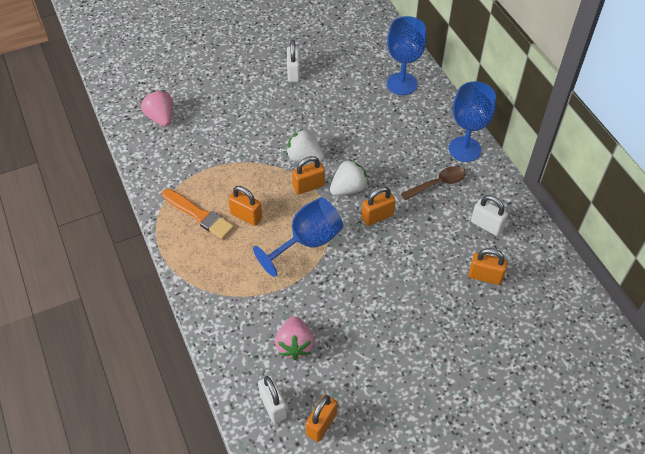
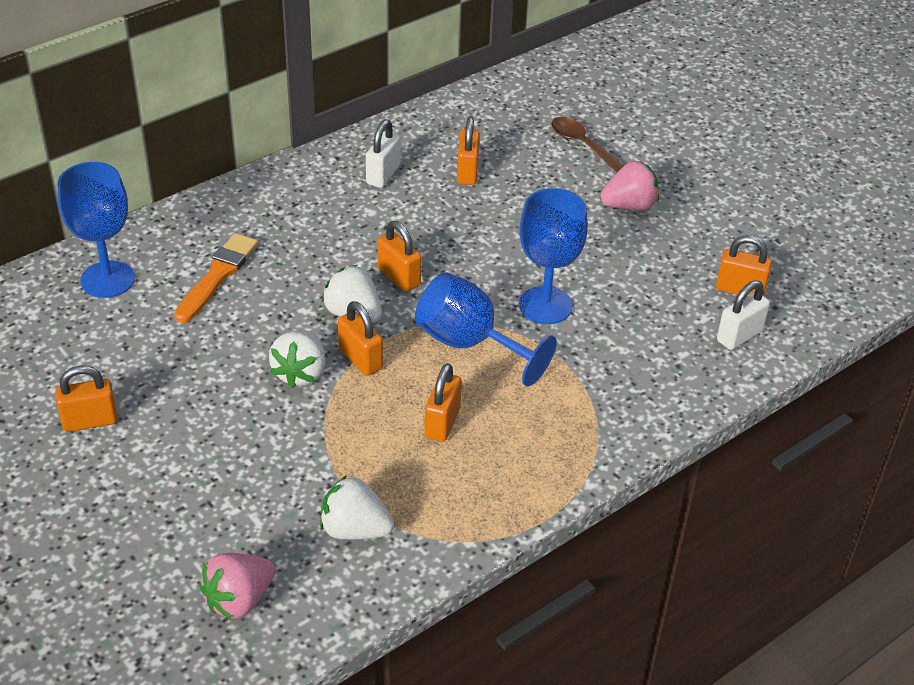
camera: 105 degrees left, 10 degrees down
(185, 166) = (354, 529): none -> white strawberry
(199, 215) = (459, 483): orange brush -> orange brush (217, 276)
(293, 73) = (90, 421): white padlock -> orange padlock
(295, 345) = (644, 330): pink strawberry -> pink strawberry (629, 205)
(438, 184) = (320, 223): brown spoon -> brown spoon (582, 144)
(464, 149) = (245, 202): blue goblet -> blue goblet (545, 305)

